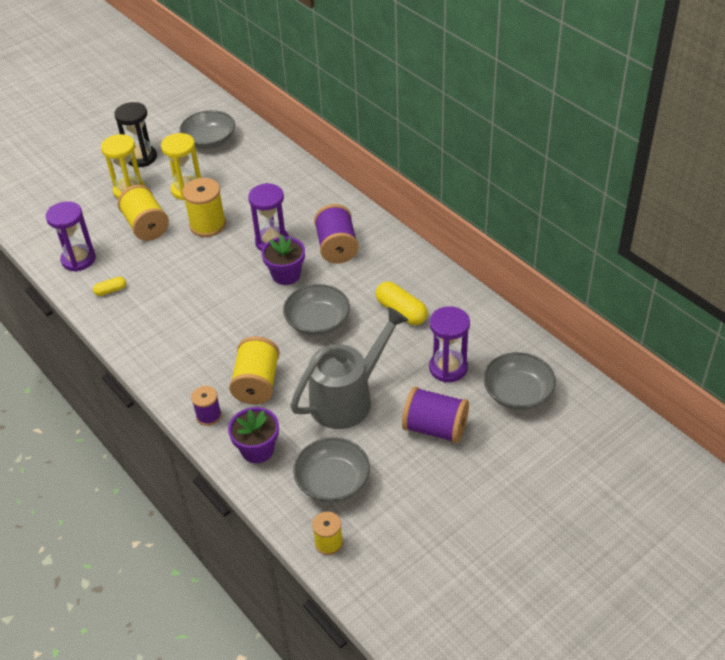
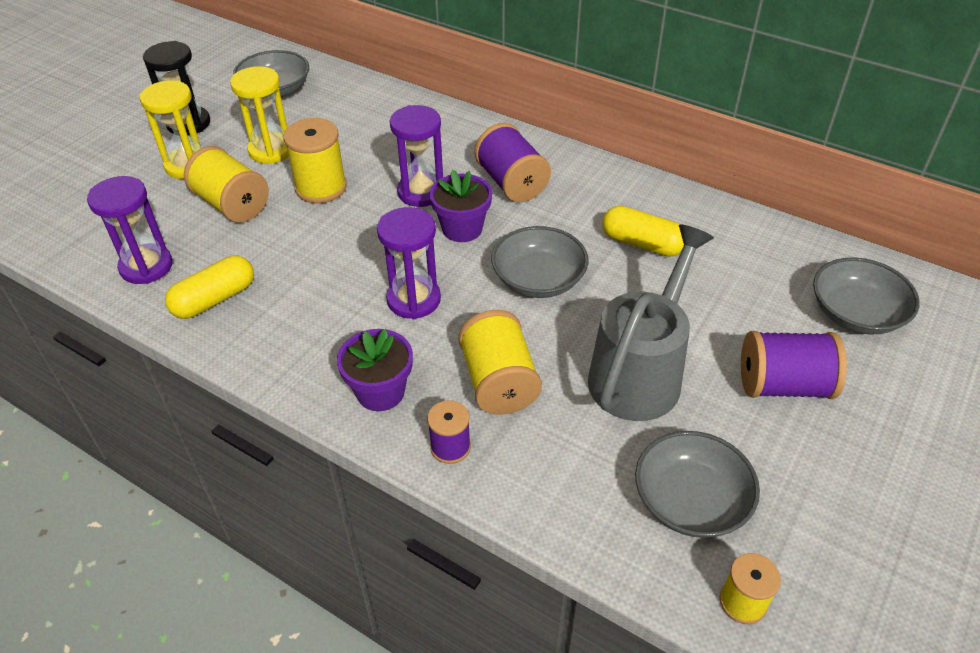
camera: 20 degrees left, 0 degrees up
(111, 290) = (214, 299): yellow capsule -> yellow capsule, size x1.82
(257, 449) = (552, 481): purple flower pot -> purple flower pot (380, 392)
(448, 368) = (747, 301): purple hourglass -> purple hourglass (413, 300)

